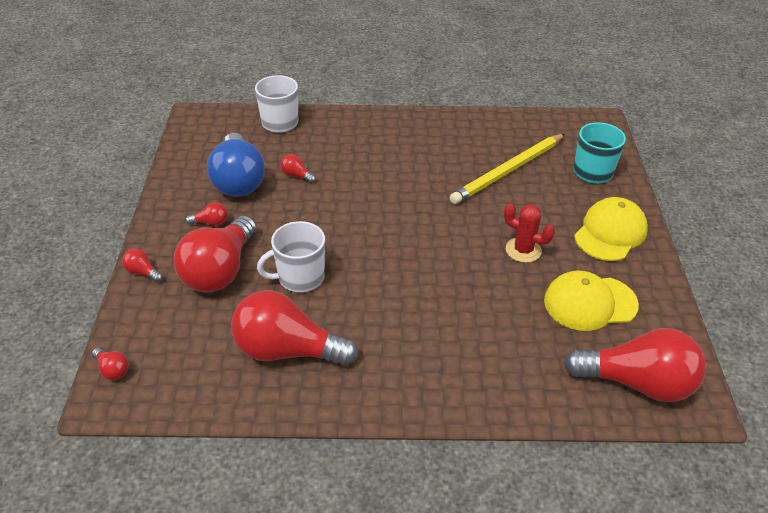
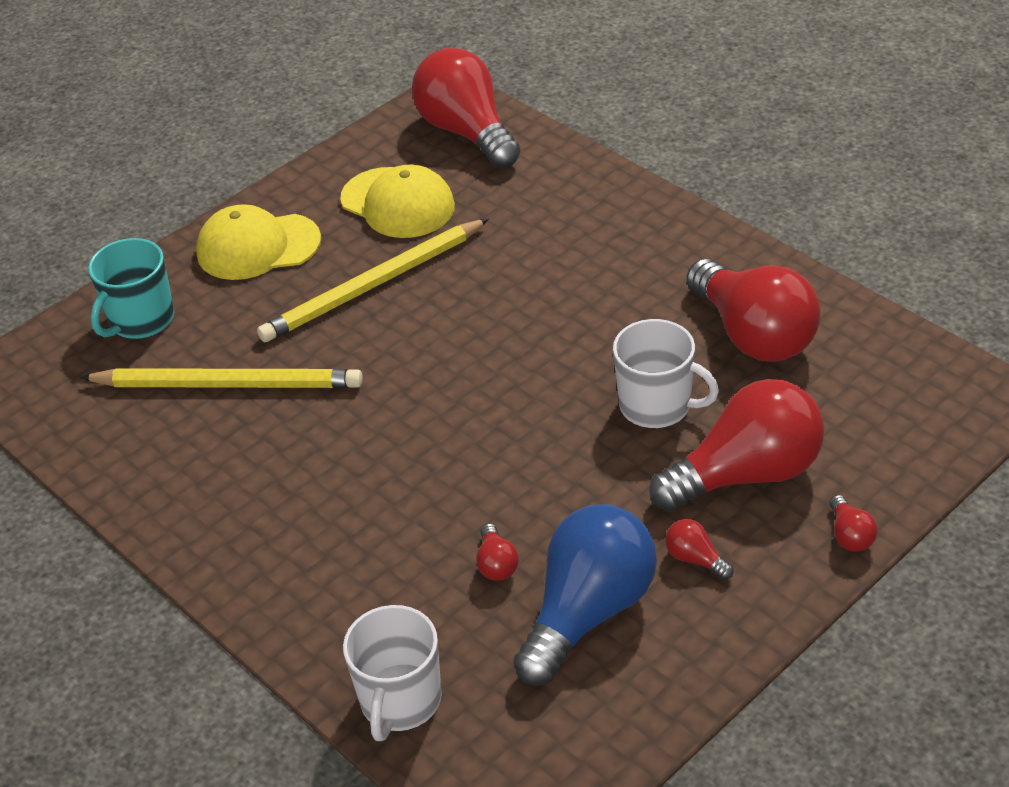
camera: 130 degrees left, 0 degrees up
(112, 370) = (968, 425): red light bulb -> none
(523, 250) = (374, 285): red cactus -> yellow pencil

